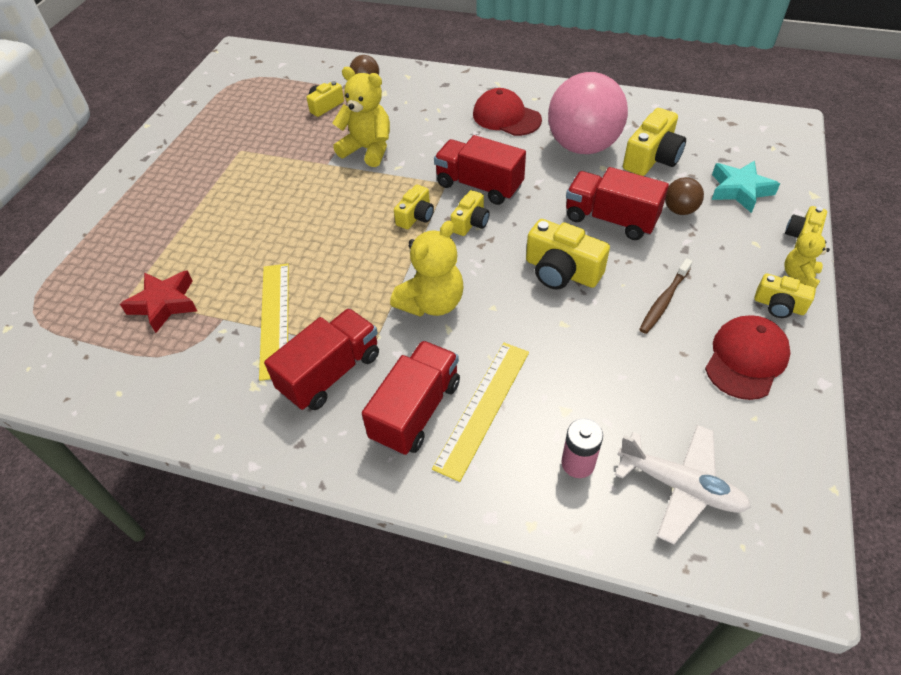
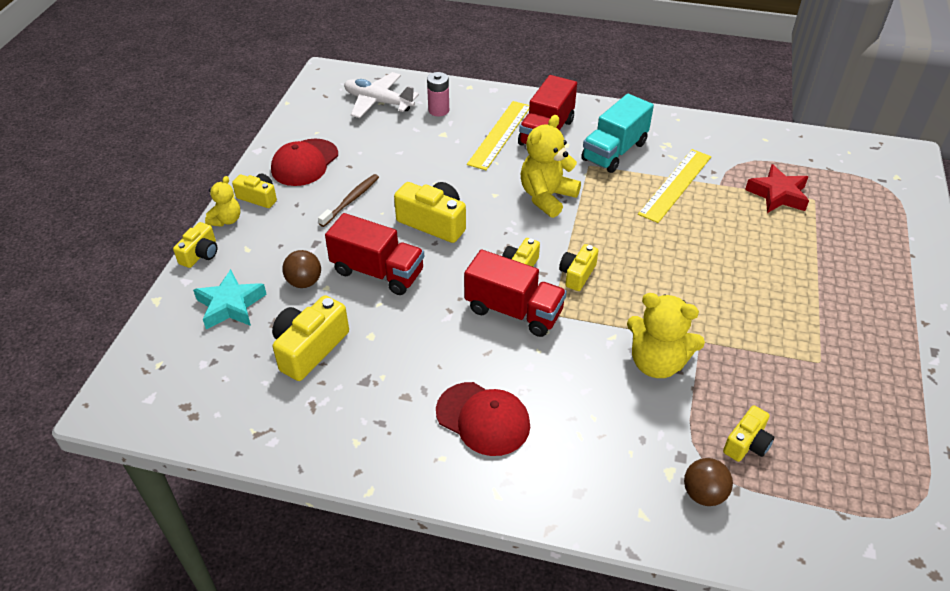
camera: 175 degrees right, 5 degrees down
(275, 318) = (675, 185): yellow ruler -> yellow ruler turned 45 degrees clockwise
(330, 373) = (614, 151): red truck -> turquoise truck
(582, 146) = (388, 367): pink ball -> none

